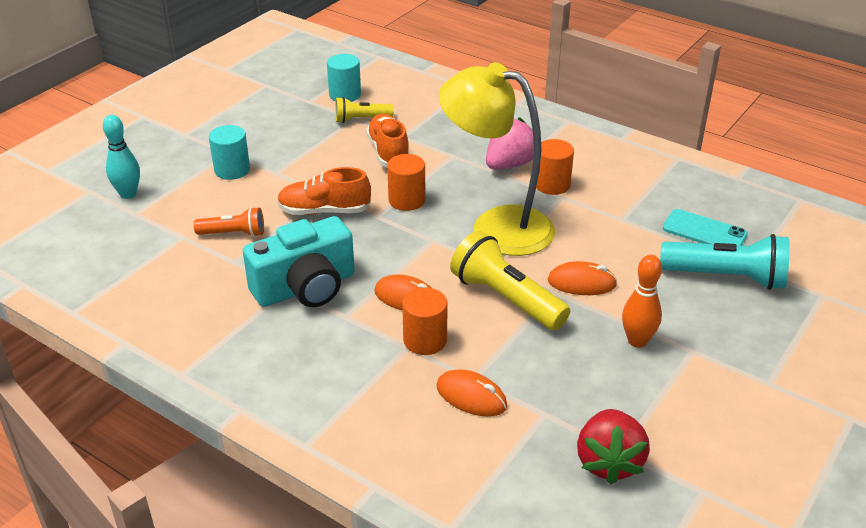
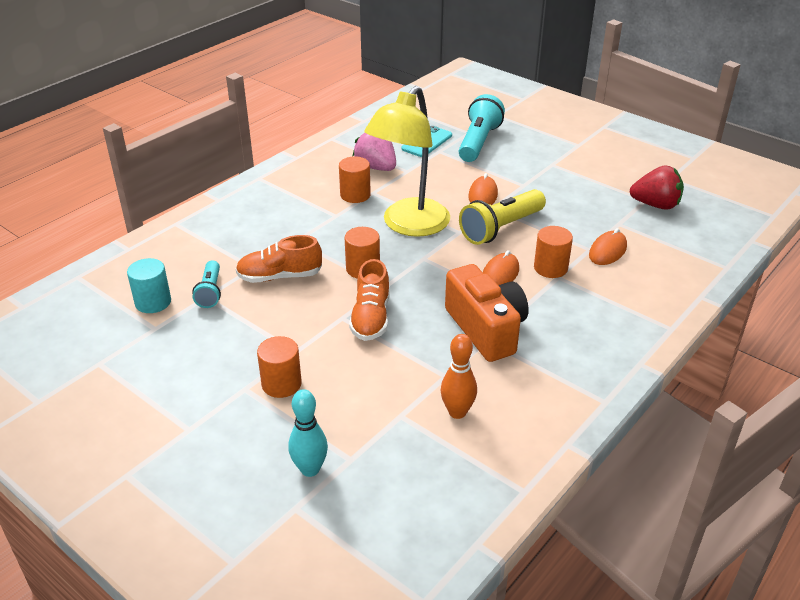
camera: 85 degrees left, 0 degrees up
(232, 170) = (281, 384): turquoise cylinder -> orange cylinder
(234, 234) = (400, 377): orange flashlight -> none
(305, 288) = (486, 329): turquoise camera -> orange camera
(361, 119) = (210, 292): yellow flashlight -> turquoise flashlight
(509, 164) = (320, 212): pink strawberry -> pink strawberry (376, 167)
(637, 341) = (544, 182): orange bowling pin -> orange bowling pin (457, 412)

